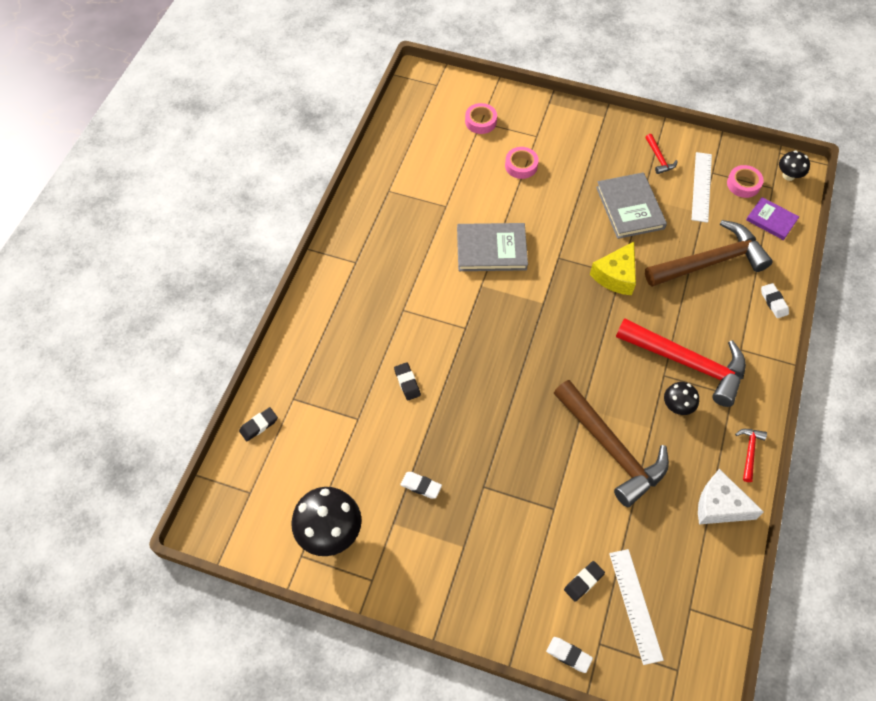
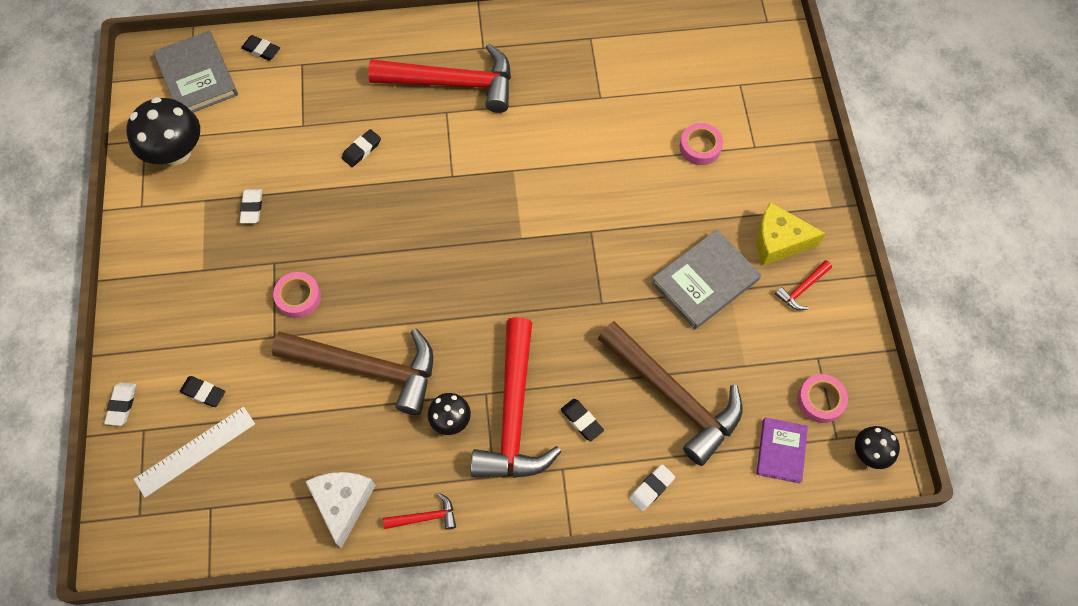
camera: 65 degrees right, 5 degrees up
(378, 295) = (452, 83): none -> red hammer
(480, 121) = (740, 84): pink tape -> pink tape (298, 297)
(491, 249) = (565, 162): grey book -> grey book (197, 76)
(611, 448) = (367, 368): brown hammer -> brown hammer turned 105 degrees counterclockwise
(616, 276) = (597, 298): yellow cheese -> yellow cheese (779, 241)
(701, 187) = (786, 352): white ruler -> none
(708, 323) = (581, 421): none -> black eraser

